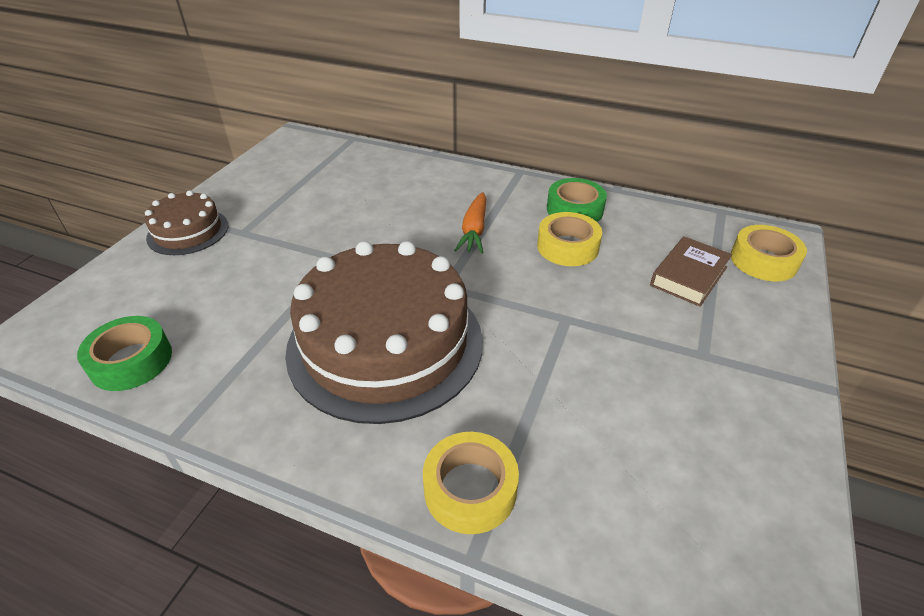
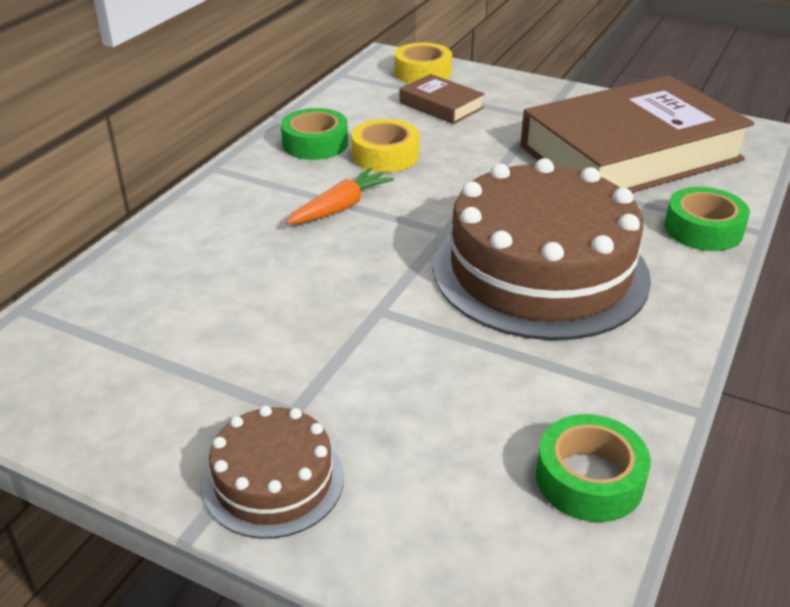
camera: 85 degrees left, 5 degrees down
(470, 489) = (703, 229): yellow tape -> green tape
(474, 230) = (340, 207): orange carrot -> orange carrot turned 60 degrees counterclockwise
(642, 434) = (630, 153): none -> brown book

